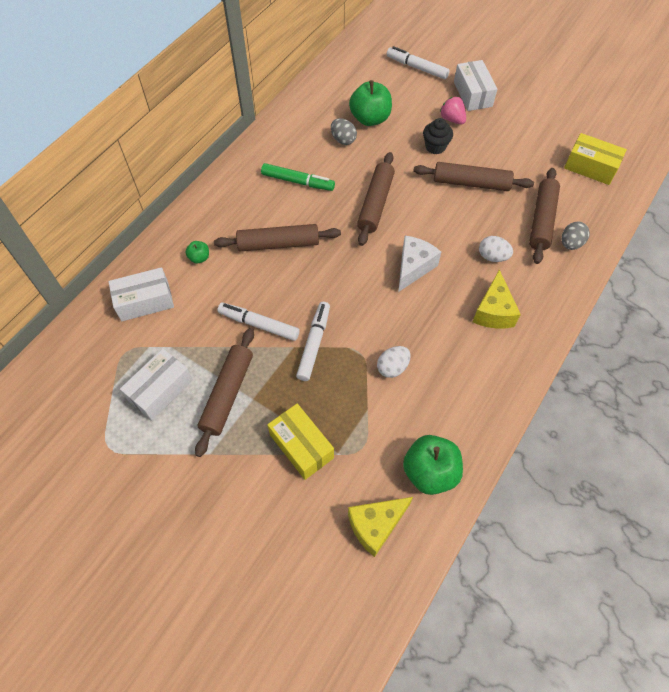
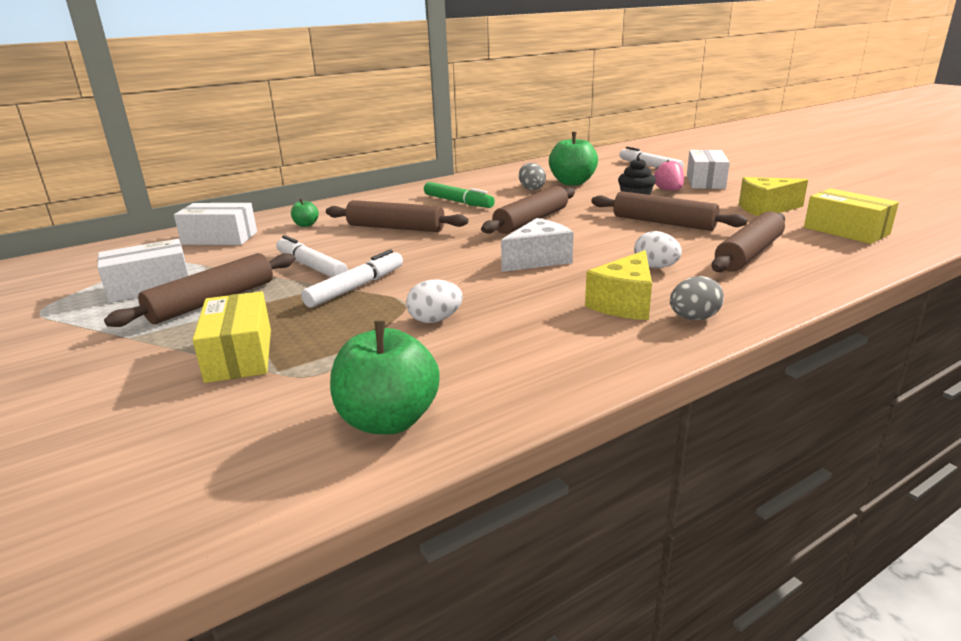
camera: 25 degrees right, 35 degrees down
(375, 525) = (240, 453): yellow cheese -> yellow cheese (765, 209)
(570, 243) = (785, 274): grey egg -> grey egg (693, 318)

